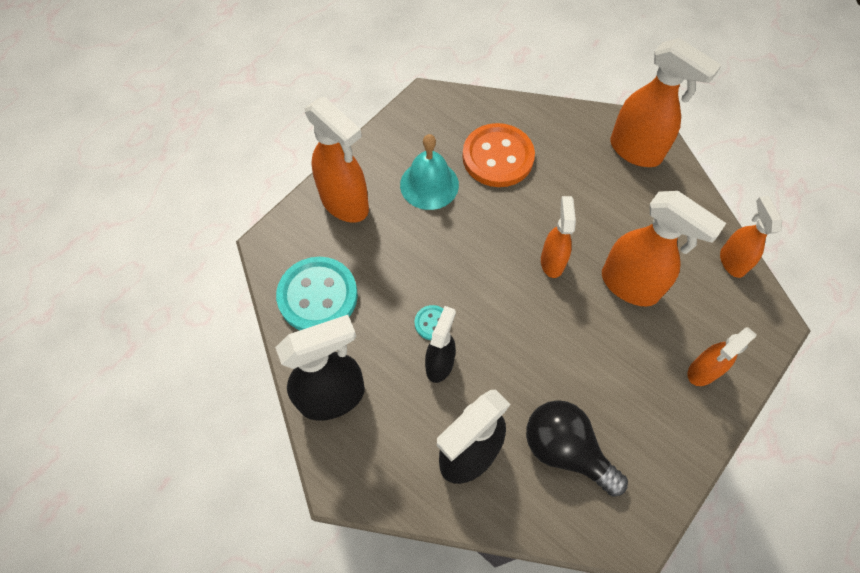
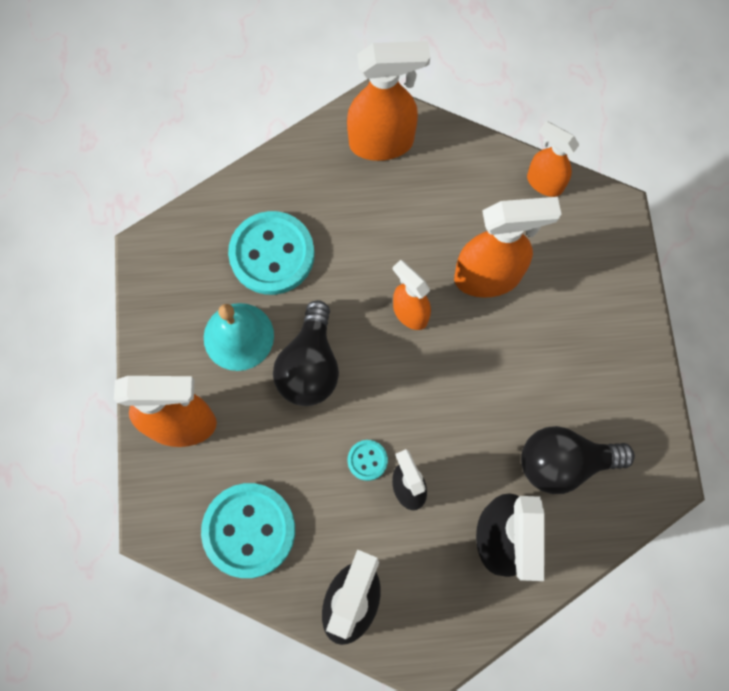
camera: 45 degrees left, 10 degrees up
(454, 237) = (310, 366): none -> black light bulb
(497, 157) = (272, 254): orange button -> turquoise button
(702, 371) = (602, 301): orange spray bottle -> none

